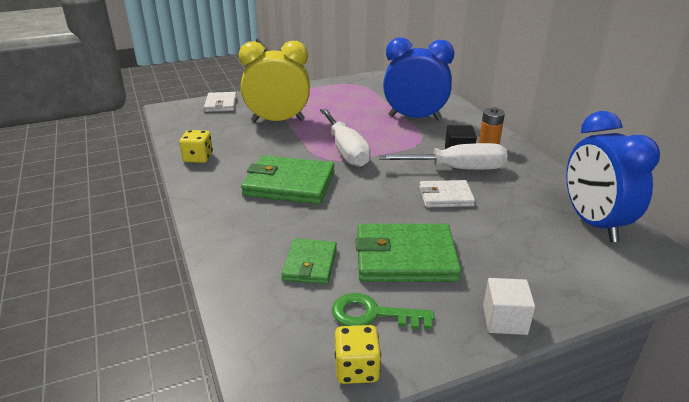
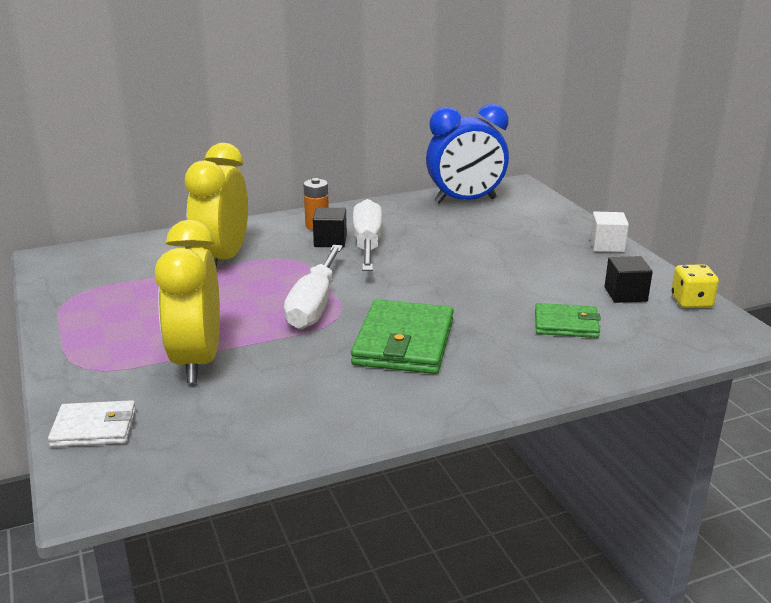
camera: 90 degrees left, 5 degrees down
(198, 158) = (321, 426): yellow dice -> none
(346, 151) = (314, 305): white screwdriver -> white screwdriver turned 120 degrees clockwise
(373, 314) = (625, 294): green key -> black cube
(405, 257) = (539, 278): green wallet -> none
(414, 118) = (223, 259): blue clock -> yellow clock
(445, 196) = (427, 254): white wallet -> none

